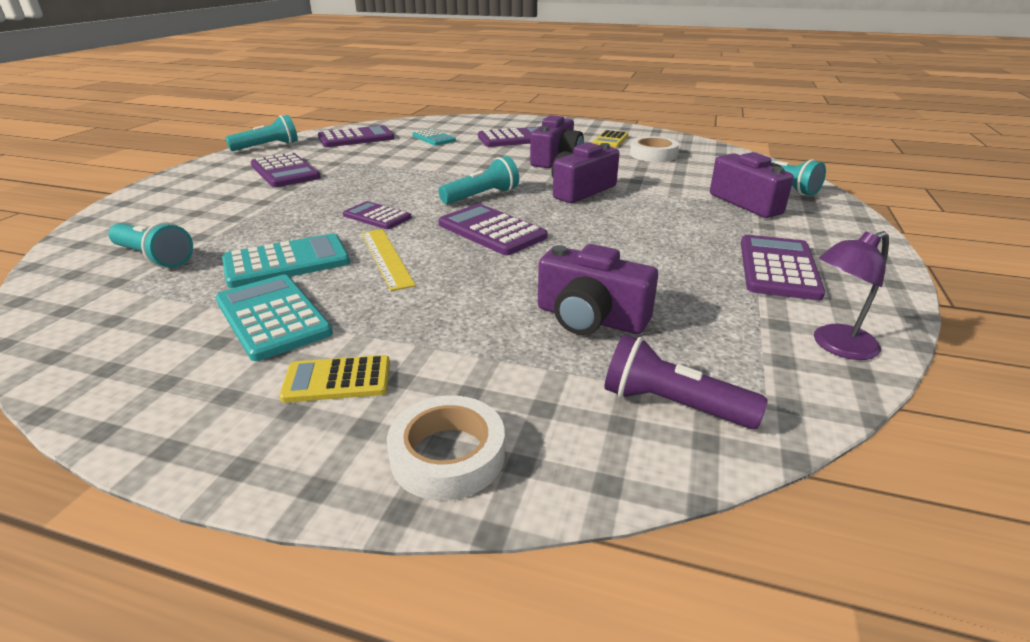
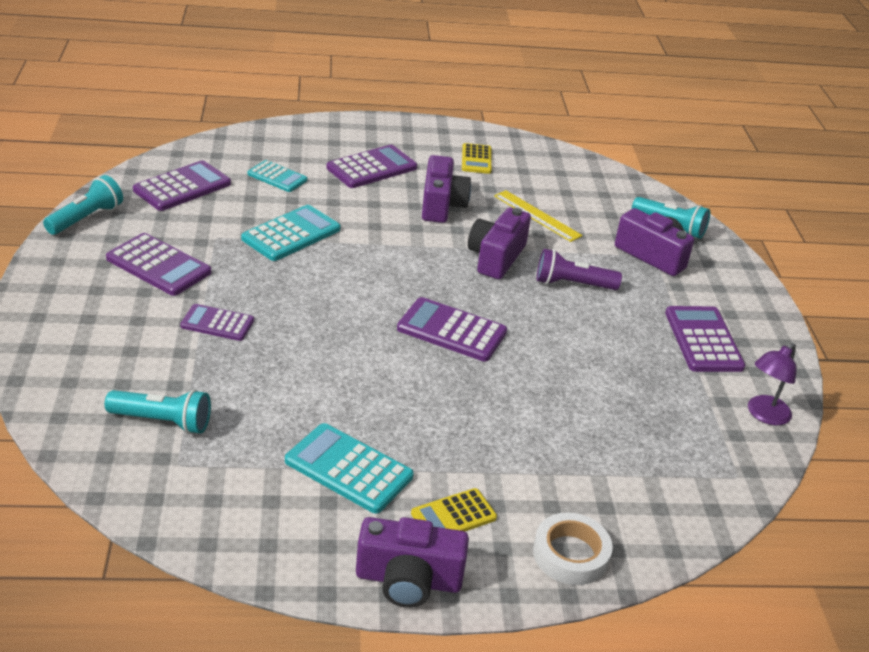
camera: 25 degrees left, 5 degrees up
(287, 262) = (298, 404): turquoise calculator -> turquoise calculator (291, 234)
(377, 216) = (328, 327): purple calculator -> purple calculator (217, 323)
(386, 258) = (384, 383): yellow ruler -> yellow ruler (537, 215)
(481, 196) = (407, 279): turquoise flashlight -> none
(590, 318) = (593, 421): purple camera -> purple camera (408, 580)
(653, 154) = (533, 184): white tape -> none
(672, 405) = (683, 487): purple flashlight -> purple flashlight (572, 284)

